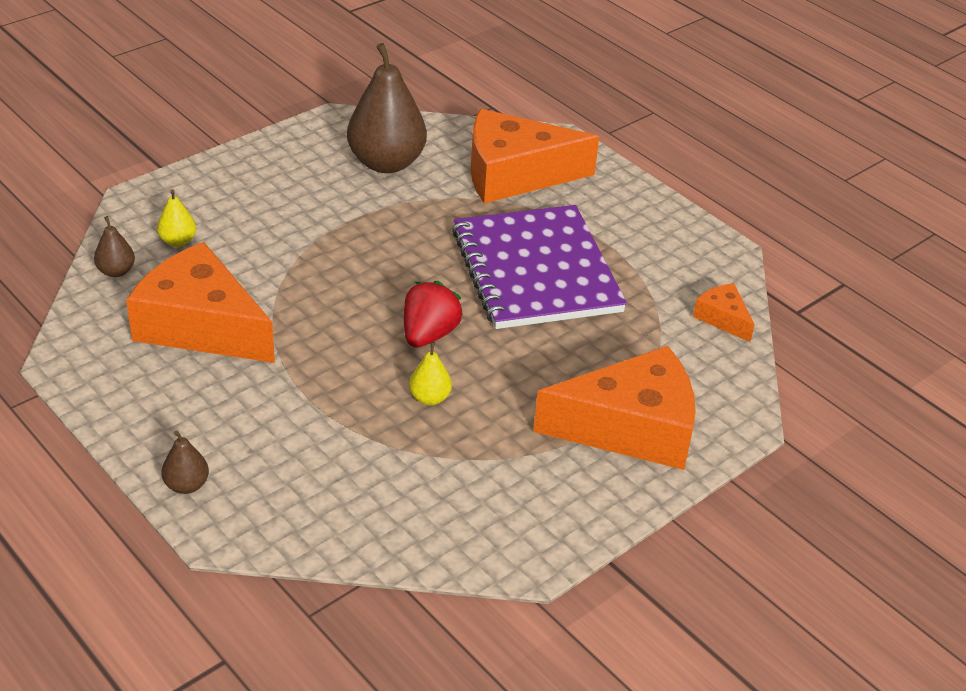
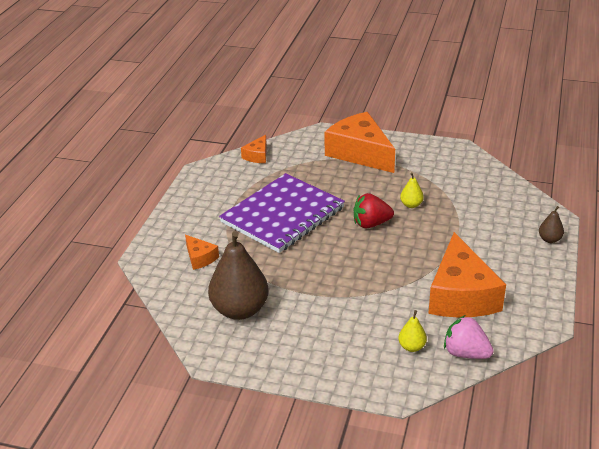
camera: 120 degrees left, 5 degrees down
(116, 271) = (465, 353): brown pear -> pink strawberry
(514, 174) = (200, 258): orange cheese -> orange cheese, size x0.46

